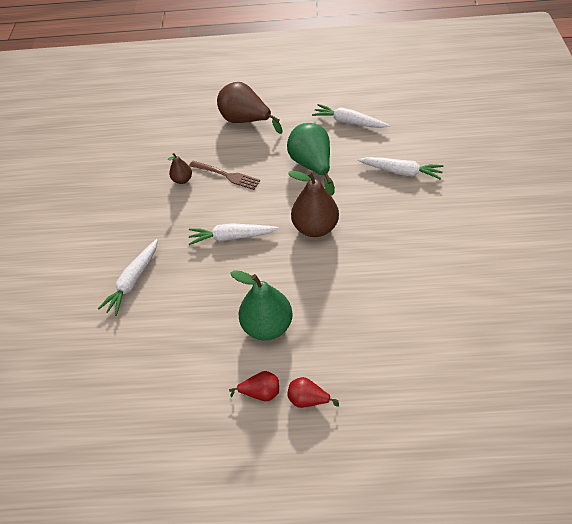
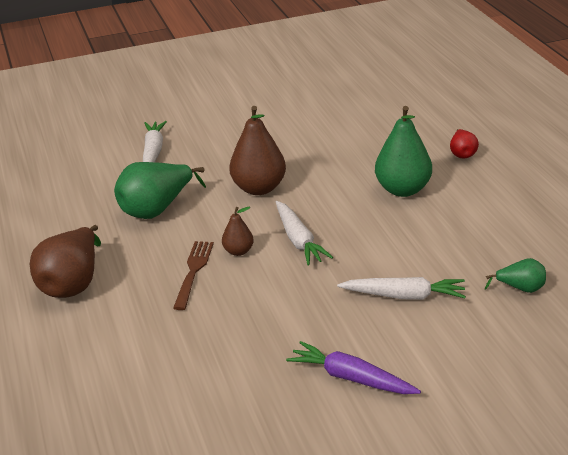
camera: 110 degrees left, 20 degrees down
(79, 231) = (351, 378): none -> purple carrot
(95, 357) = (520, 288): none -> green pear
(182, 180) = (214, 309): brown pear -> brown pear (238, 251)
(260, 392) = (475, 177): red pear -> none
(349, 122) = (67, 199): white carrot -> none

